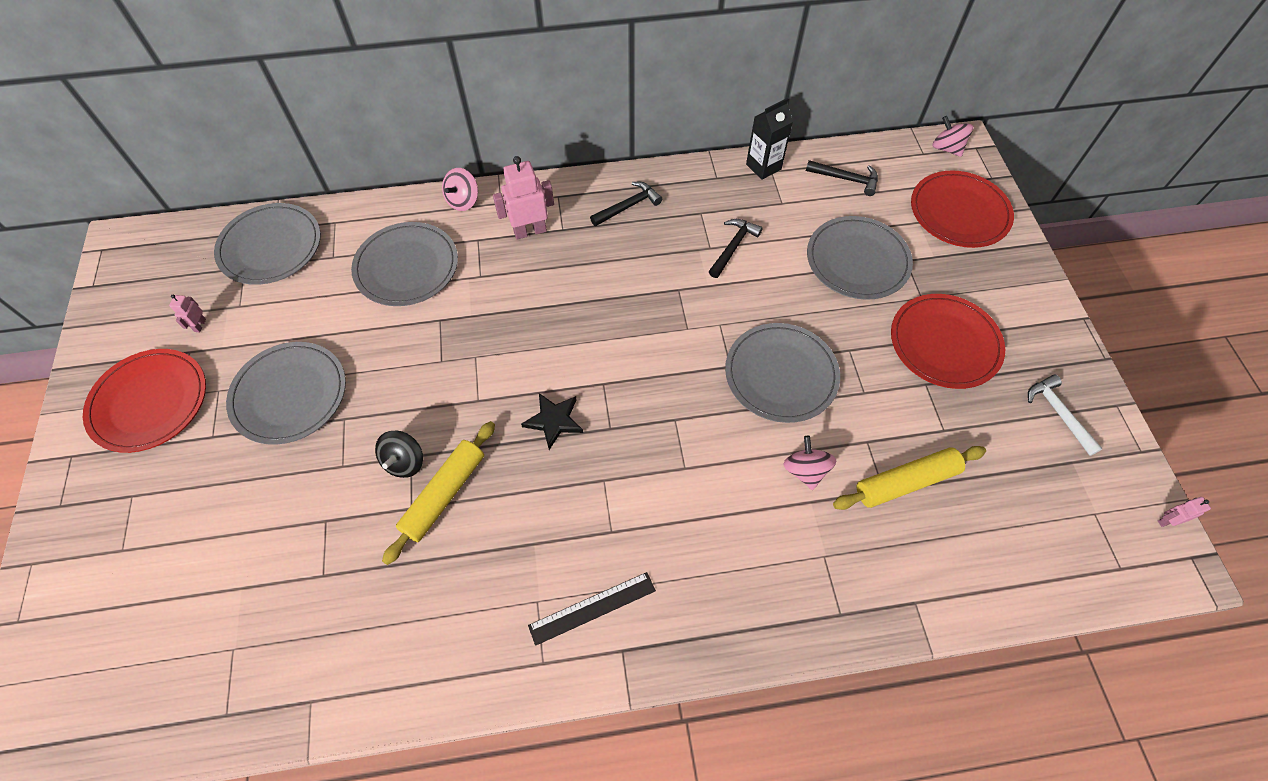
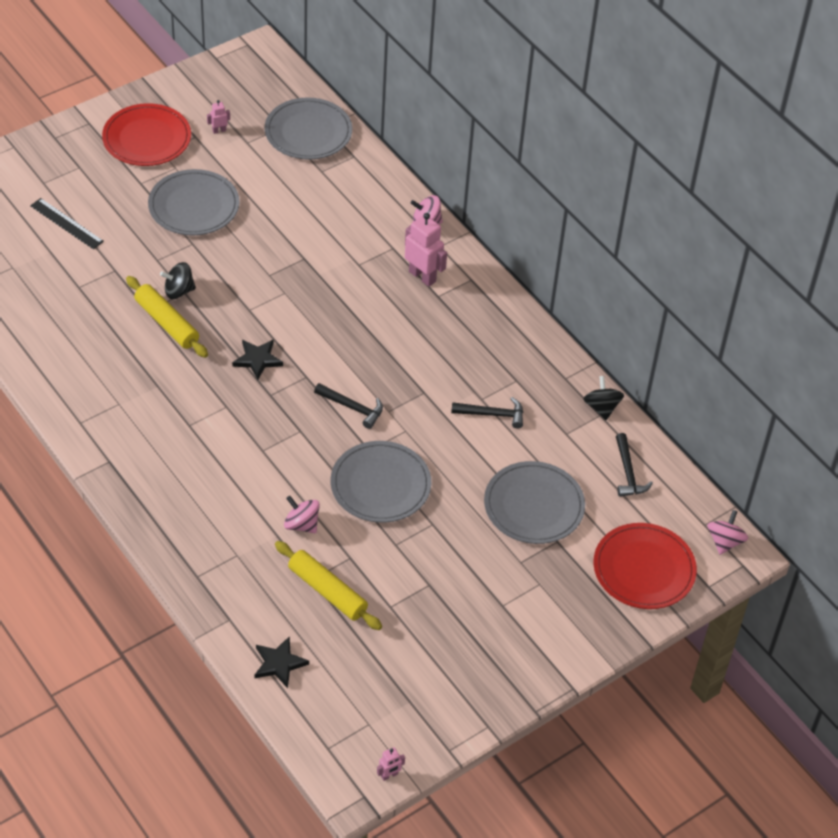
camera: 60 degrees right, 10 degrees down
(406, 267) = (339, 217): grey plate -> none
(444, 494) = (166, 323): yellow rolling pin -> yellow rolling pin turned 45 degrees clockwise
(592, 607) = (129, 434): black ruler -> black ruler (67, 223)
(628, 206) = (491, 329): black hammer -> black hammer (352, 407)
(763, 167) = (601, 407): black carton -> black spinning top
(805, 470) = (301, 524): pink spinning top -> pink spinning top turned 105 degrees counterclockwise
(944, 343) = (480, 589): red plate -> none
(993, 573) = (279, 663): none -> black star
(1058, 413) = (454, 684): white hammer -> none
(1167, 521) = (389, 775): pink robot -> pink robot turned 105 degrees clockwise

